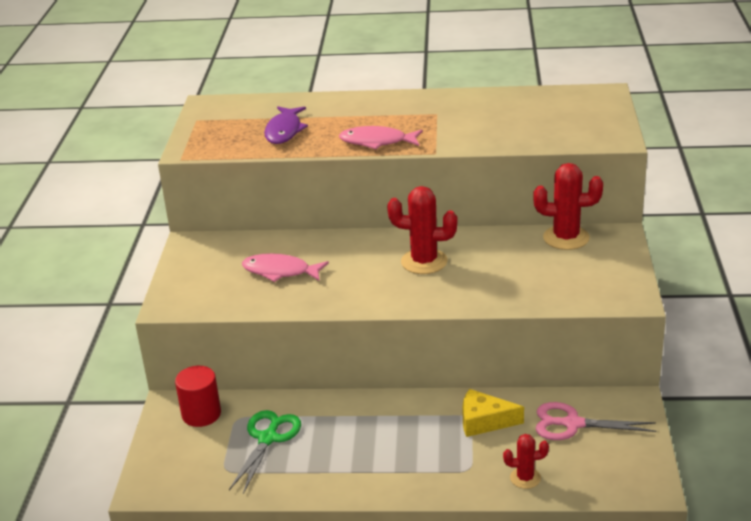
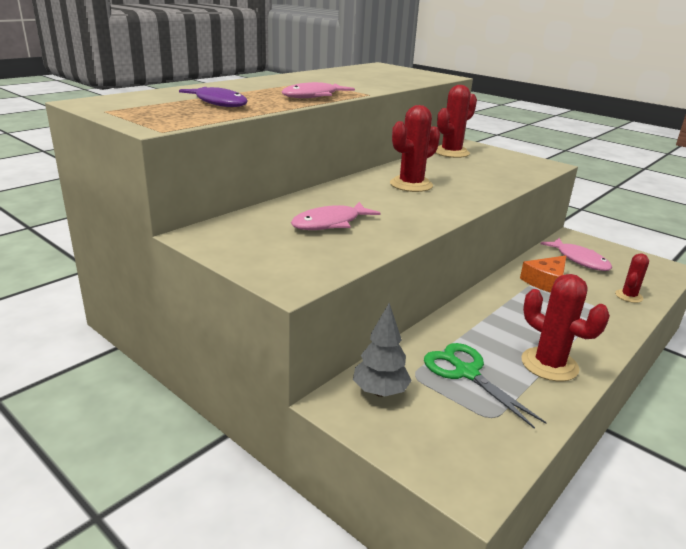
camera: 55 degrees left, 5 degrees down
(201, 414) = (380, 392): red cylinder -> grey tree
(328, 471) = (549, 364): none -> red cactus
(484, 421) = (545, 281): yellow cheese -> orange cheese
(572, 424) = (579, 260): pink scissors -> pink fish

